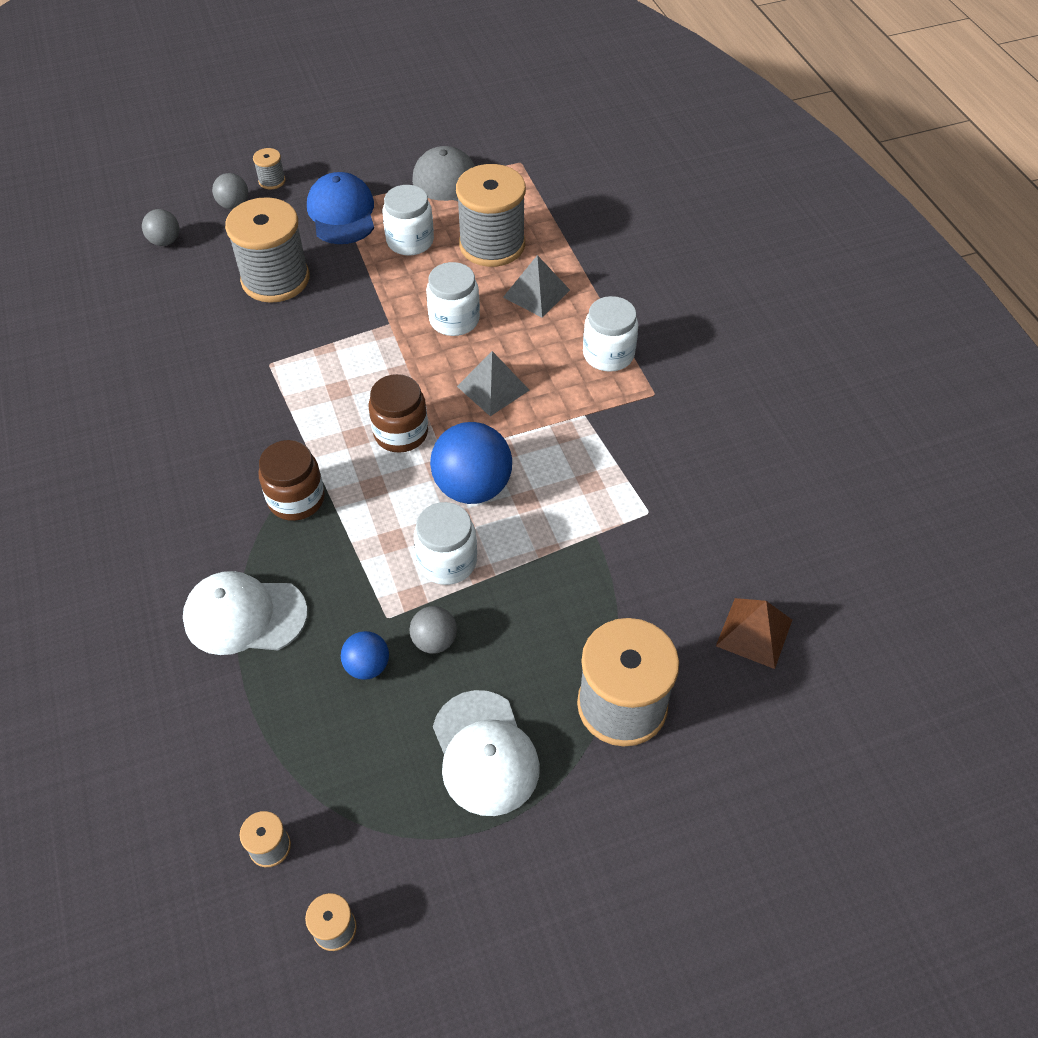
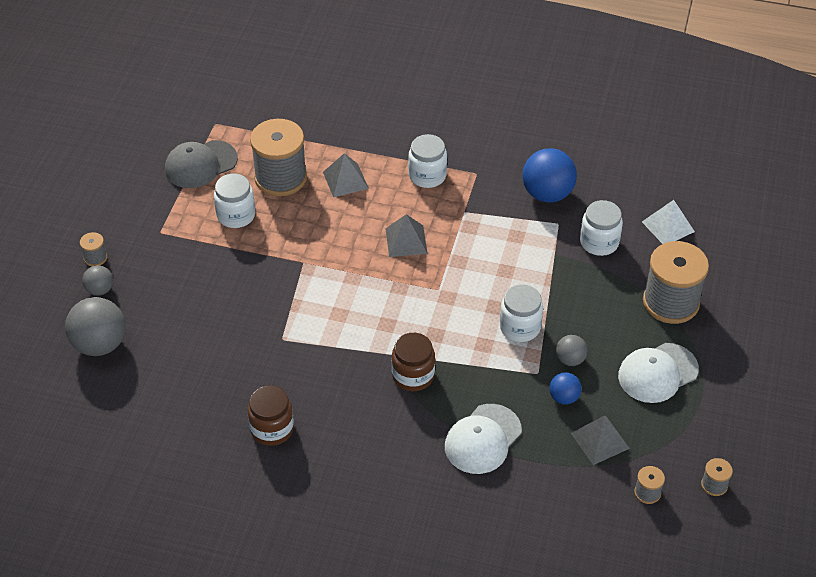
camera: 55 degrees left, 5 degrees down
(165, 241) = (100, 344): grey ball -> grey ball, size x1.88
(275, 279) = (203, 300): grey spool -> none
(323, 743) = (600, 440): none -> grey pyramid
(342, 213) = (171, 236): blue cap -> none
(401, 433) = (403, 301): brown jar -> brown jar (272, 429)
(454, 320) = (331, 229): white jar -> white jar (599, 242)
(472, 487) = (475, 289): blue ball -> blue ball (547, 194)
(485, 753) = (657, 373): white cap -> white cap turned 135 degrees clockwise
(754, 632) = (668, 226): brown pyramid -> white pyramid

